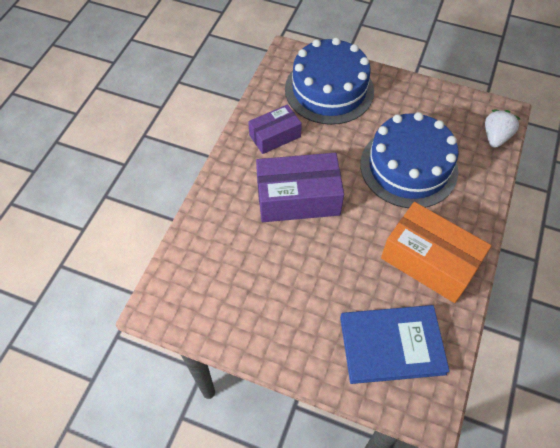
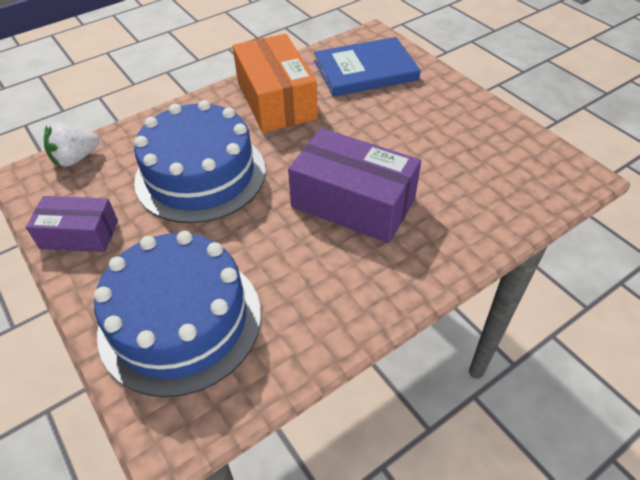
camera: 145 degrees left, 10 degrees down
(275, 136) = (320, 291): purple box -> purple box (79, 234)
(391, 345) = (365, 70): blue book -> blue book turned 45 degrees counterclockwise

